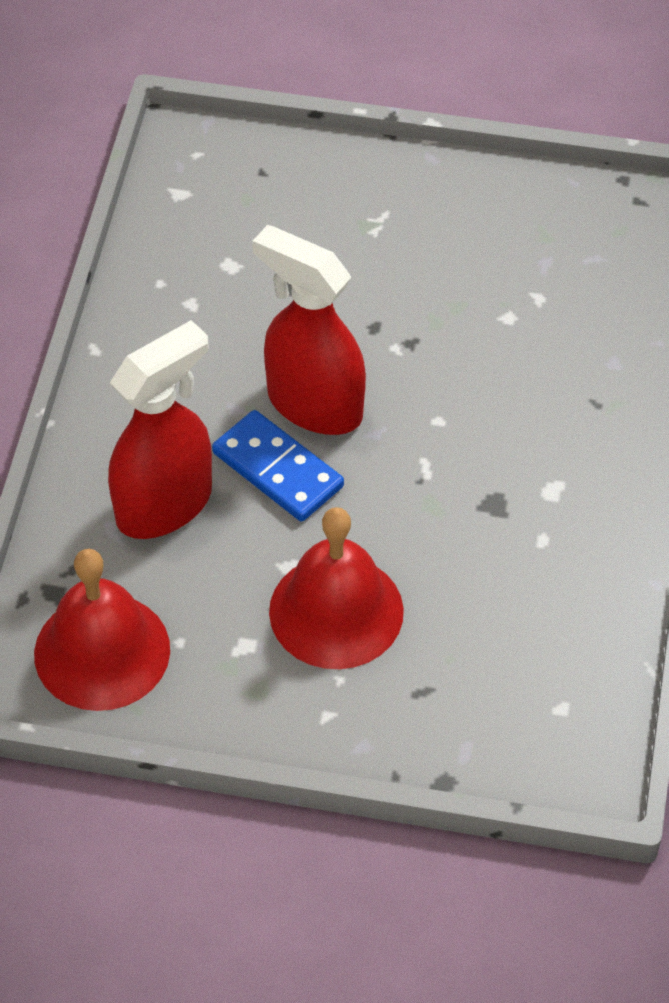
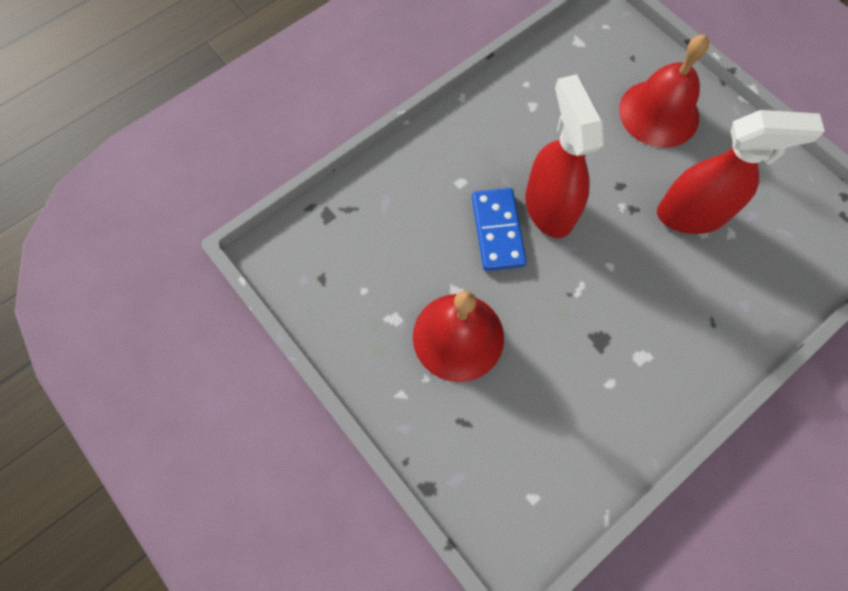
camera: 40 degrees right, 15 degrees up
(102, 651) = (321, 265): red bell -> red bell (659, 113)
(165, 504) = (423, 208): red spray bottle -> red spray bottle (691, 214)

